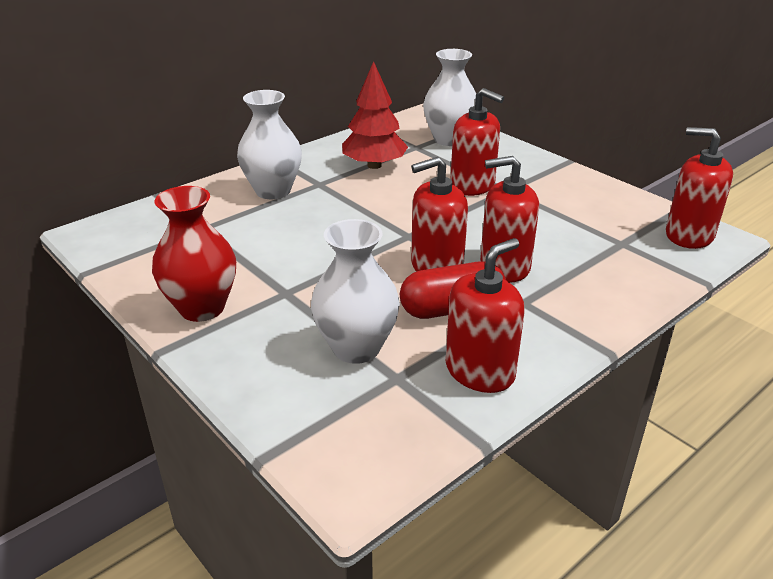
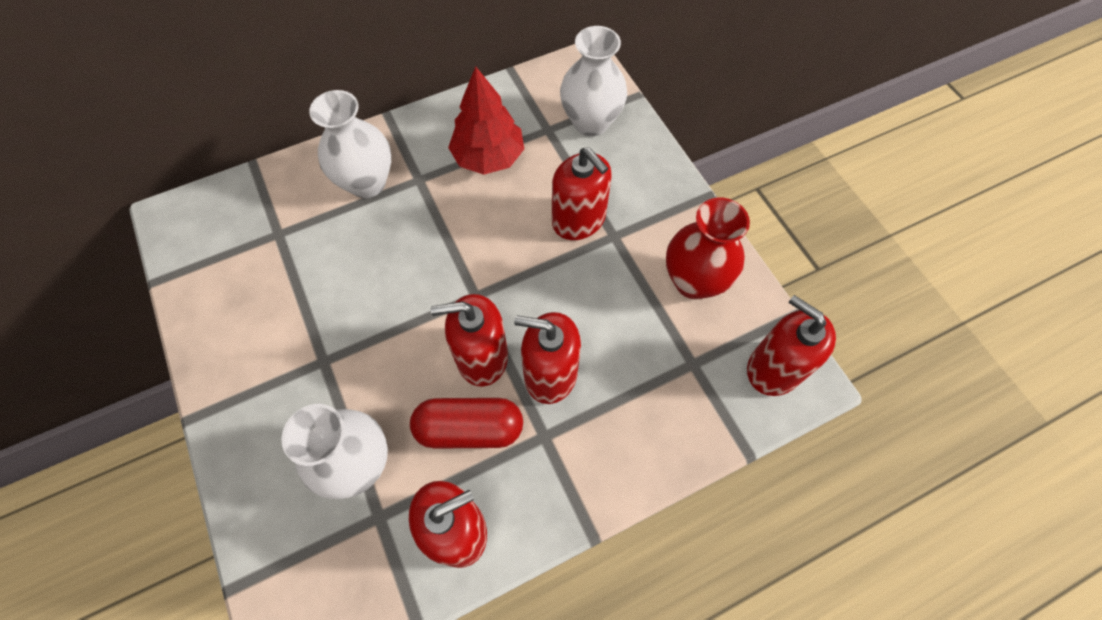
camera: 15 degrees right, 30 degrees up
(202, 308) = (240, 365): red vase -> red vase (694, 281)

